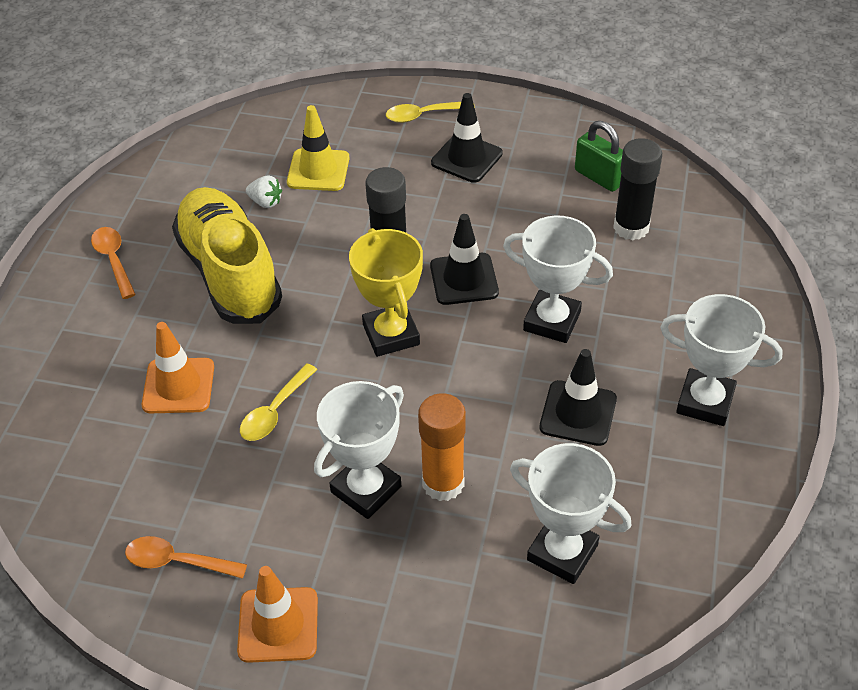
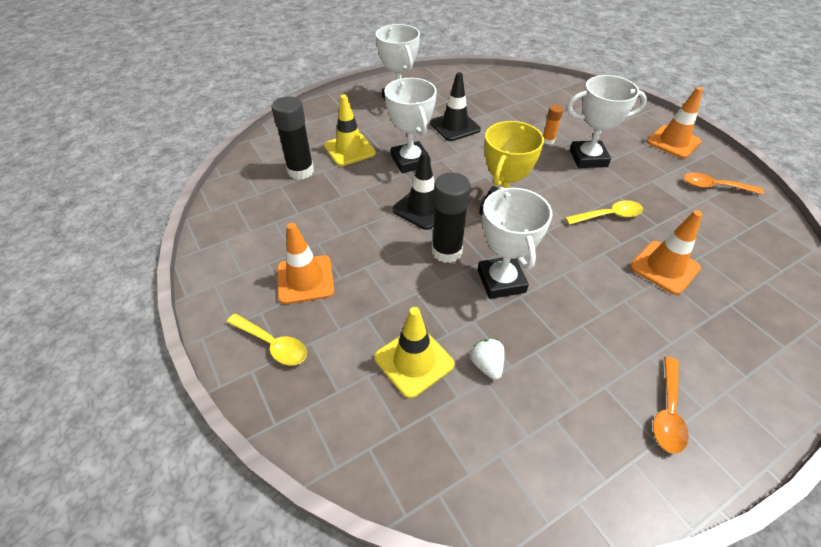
camera: 135 degrees left, 0 degrees up
(177, 561) = (714, 187): orange spoon -> orange spoon turned 135 degrees clockwise
(230, 273) = (569, 322): yellow shoe -> none
(443, 483) = (548, 140): orange glue stick -> orange glue stick, size x0.52
(466, 158) = (305, 279): black traffic cone -> orange traffic cone
(562, 552) = (524, 99): white trophy -> white trophy (501, 281)
(599, 177) = (263, 206): green padlock -> none
(632, 285) = (349, 150): none -> yellow traffic cone

